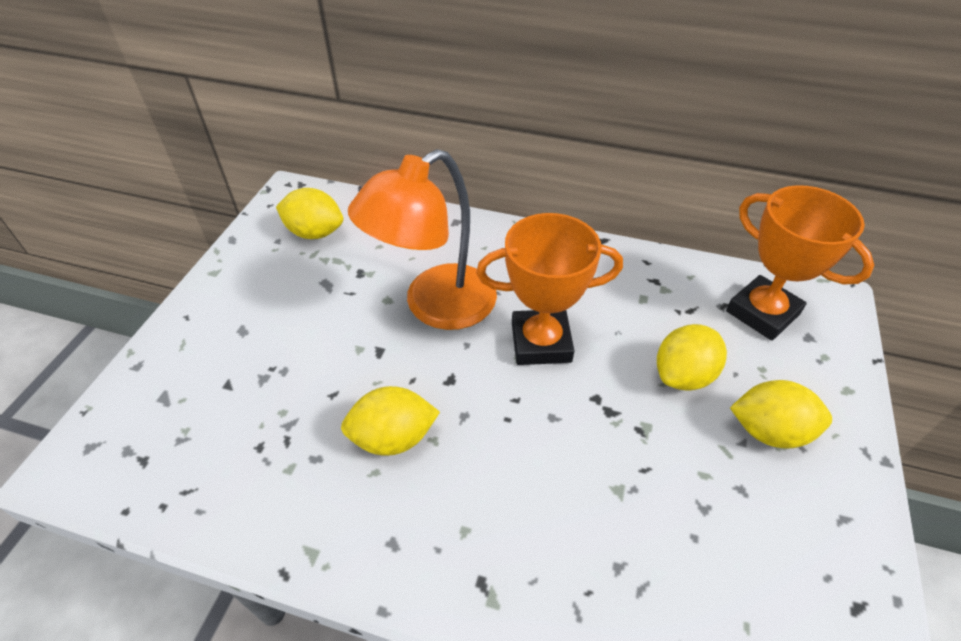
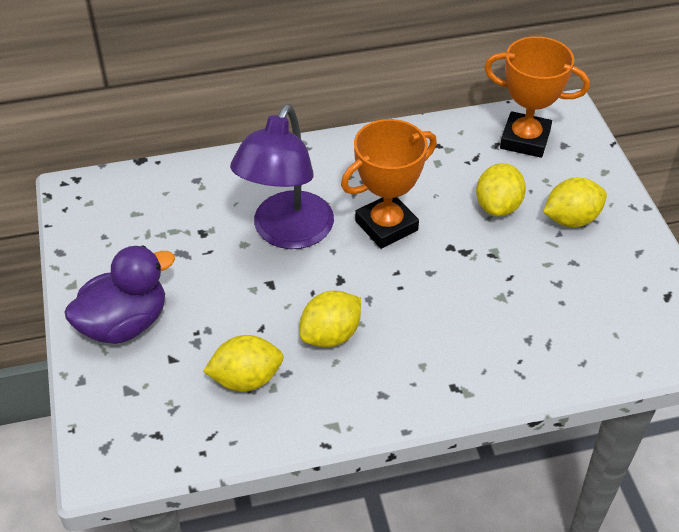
camera: 30 degrees left, 0 degrees up
(220, 328) = (124, 323): none -> purple duck
(315, 232) = (132, 216): yellow lemon -> yellow lemon (246, 379)
(435, 306) = (287, 233): orange lamp -> purple lamp

